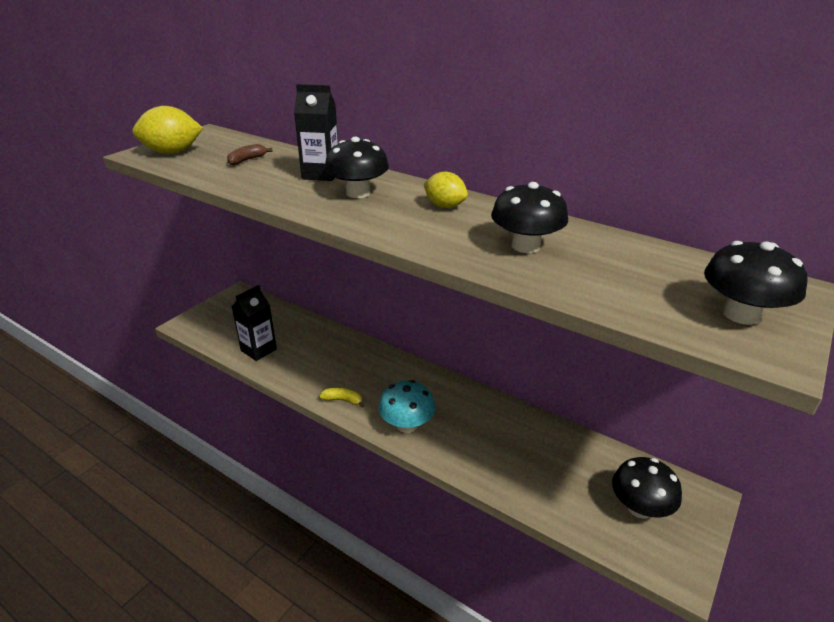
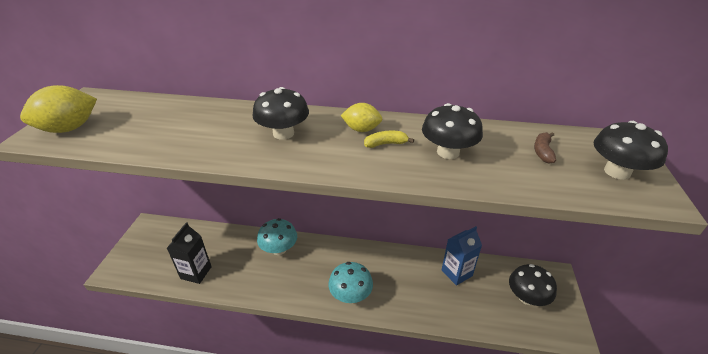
camera: 25 degrees left, 5 degrees up
(247, 160) = (155, 121): brown banana -> brown banana (543, 152)
(321, 174) = (236, 121): black carton -> none
(343, 400) = (291, 293): yellow banana -> yellow banana (386, 144)
(356, 354) = (279, 249): none -> turquoise mushroom
(557, 447) = (456, 273): none -> blue carton

